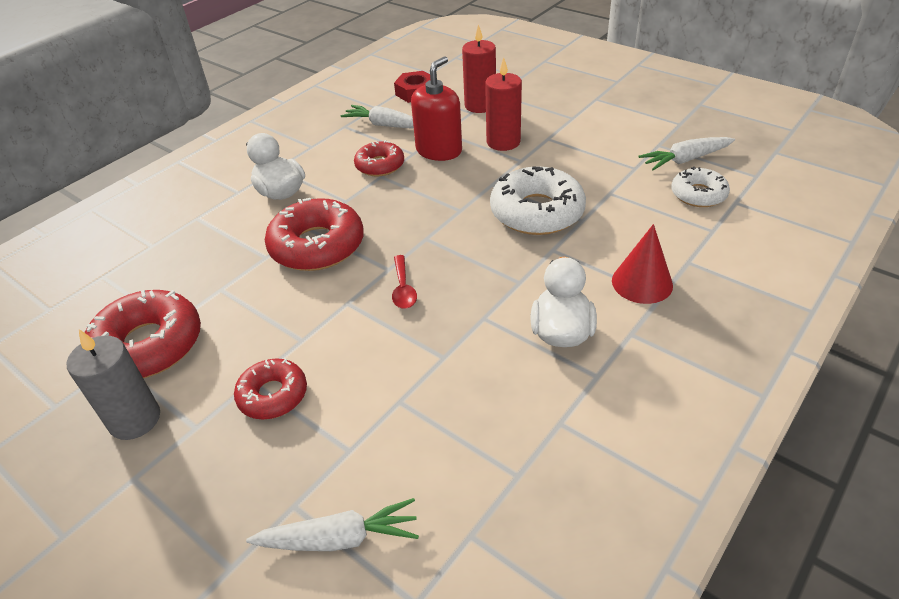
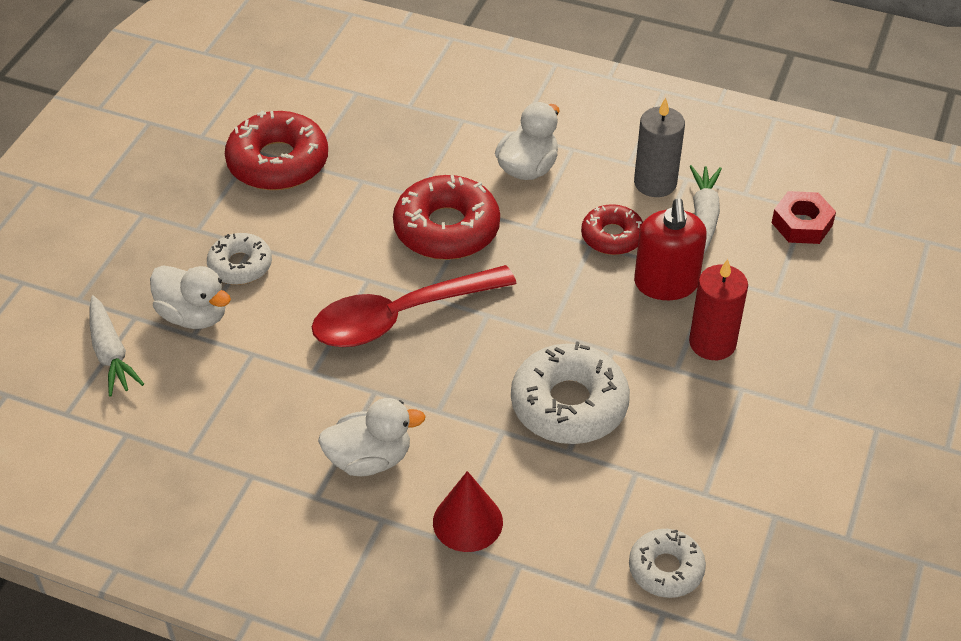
camera: 70 degrees right, 5 degrees up
(135, 419) = (197, 190): grey candle -> grey candle (655, 183)
(273, 395) = (240, 265): red donut -> white donut
(322, 445) = (194, 315): none -> white duck
(403, 288) = (400, 316): red spoon -> red spoon, size x2.39
(439, 150) = (666, 283): red soap dispenser -> red soap dispenser turned 75 degrees clockwise
(480, 105) = (797, 299): red candle -> none
(685, 160) = (747, 550): white carrot -> none

